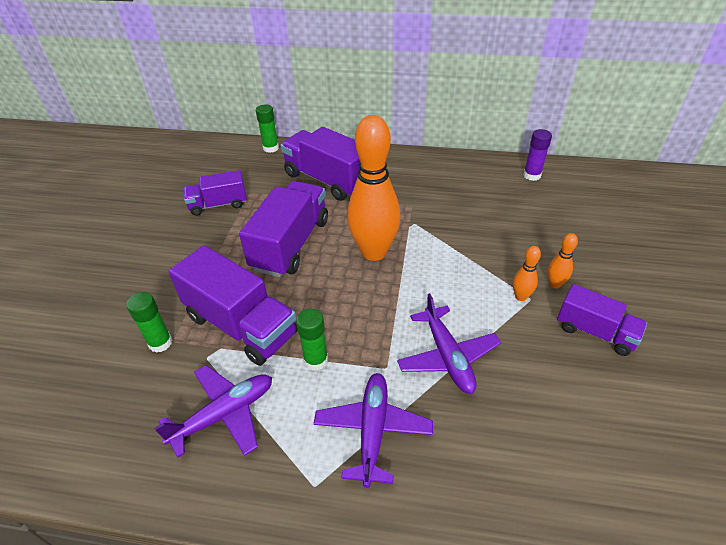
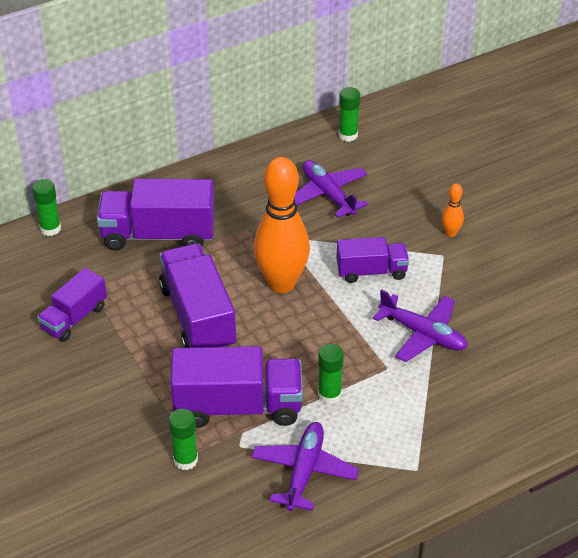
camera: 40 degrees left, 0 degrees up
(373, 430) = (420, 414): purple plane -> purple plane (328, 194)
(520, 296) = (434, 257): orange bowling pin -> none
(532, 175) = (348, 135): purple glue stick -> green glue stick
(595, 332) = (507, 256): purple truck -> purple truck (371, 271)

